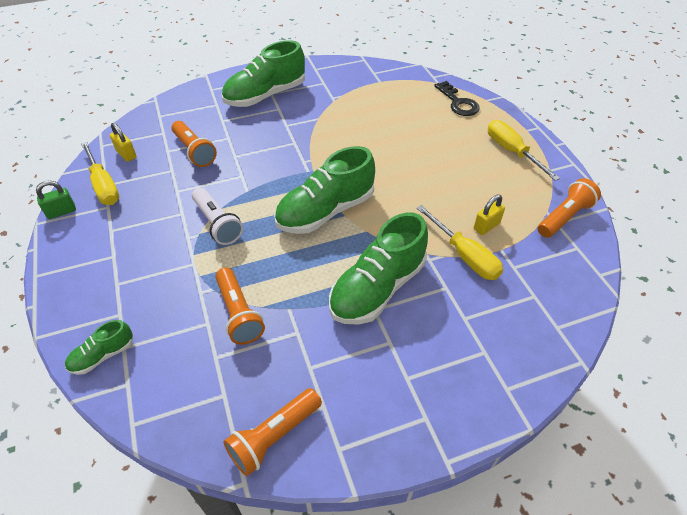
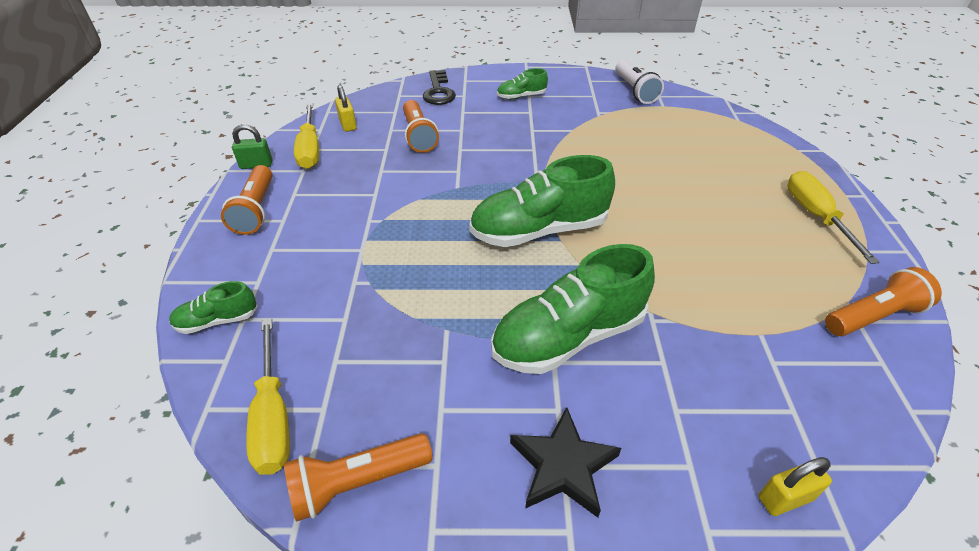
camera: 20 degrees right, 5 degrees down
(217, 223) = (408, 214): white flashlight -> white flashlight (635, 91)
(239, 313) = (386, 318): orange flashlight -> orange flashlight (256, 210)
(265, 95) = (521, 96): green shoe -> green shoe, size x0.48
(407, 378) = (563, 466): none -> black star
(458, 102) = (757, 146): black key -> black key (438, 91)
(464, 255) = (704, 328): yellow screwdriver -> yellow screwdriver (273, 416)
(486, 226) = (748, 299): yellow padlock -> yellow padlock (785, 498)

